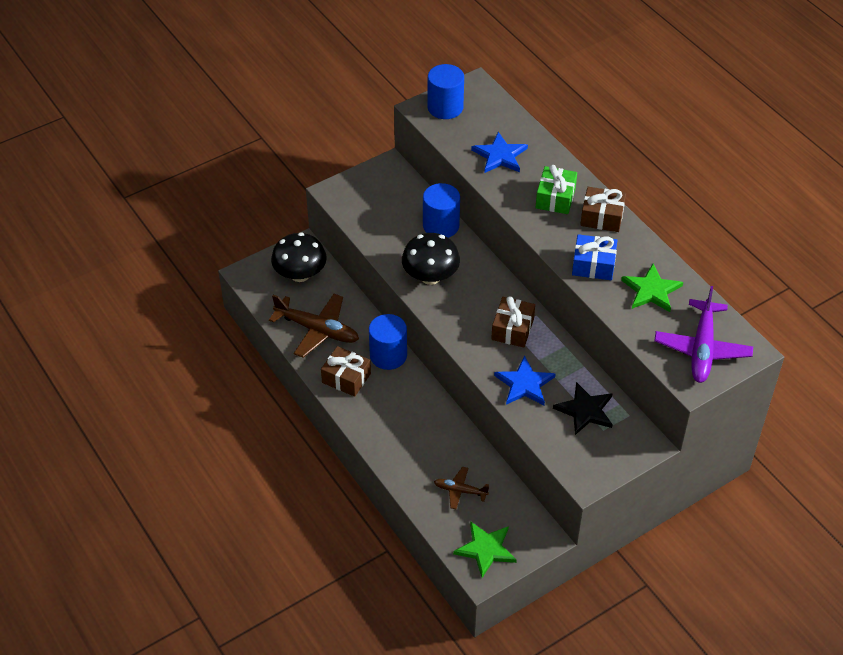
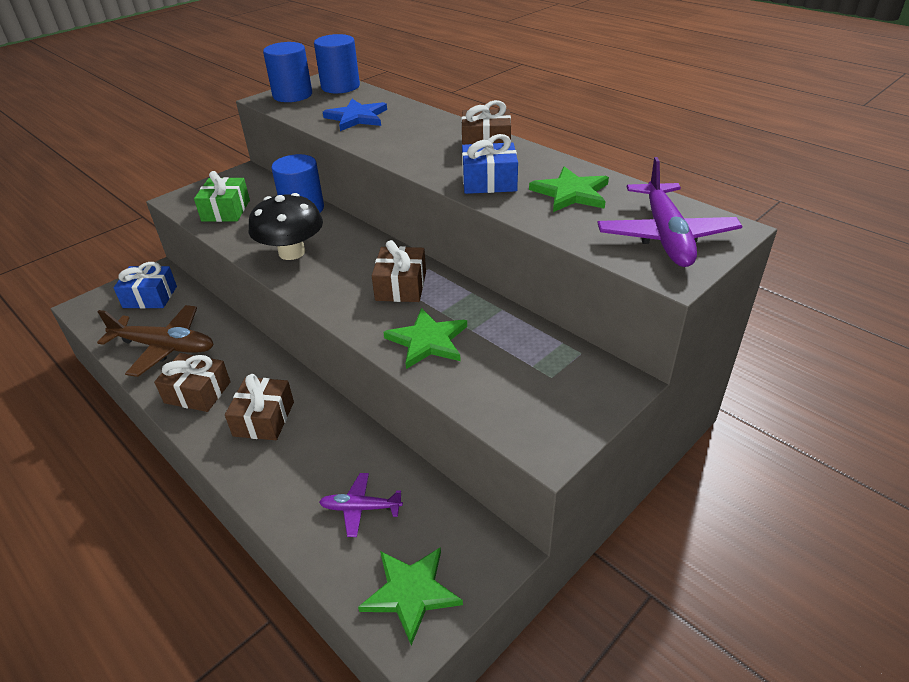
camera: 10 degrees left, 10 degrees down
(300, 274) = (150, 297): black mushroom -> blue gift
(388, 355) = (254, 359): blue cylinder -> blue cylinder (340, 86)
(396, 410) = (264, 419): none -> brown gift
(460, 491) = (361, 508): brown plane -> purple plane
(524, 384) = (427, 341): blue star -> green star
(555, 198) = (427, 138): green gift -> green gift (226, 210)
(585, 410) = (519, 357): black star -> none

